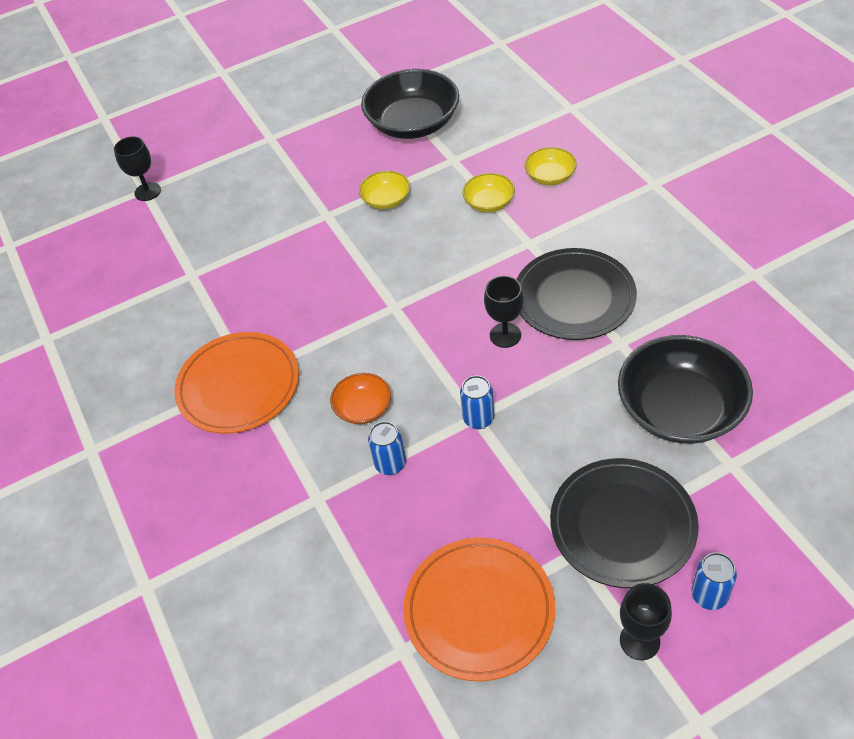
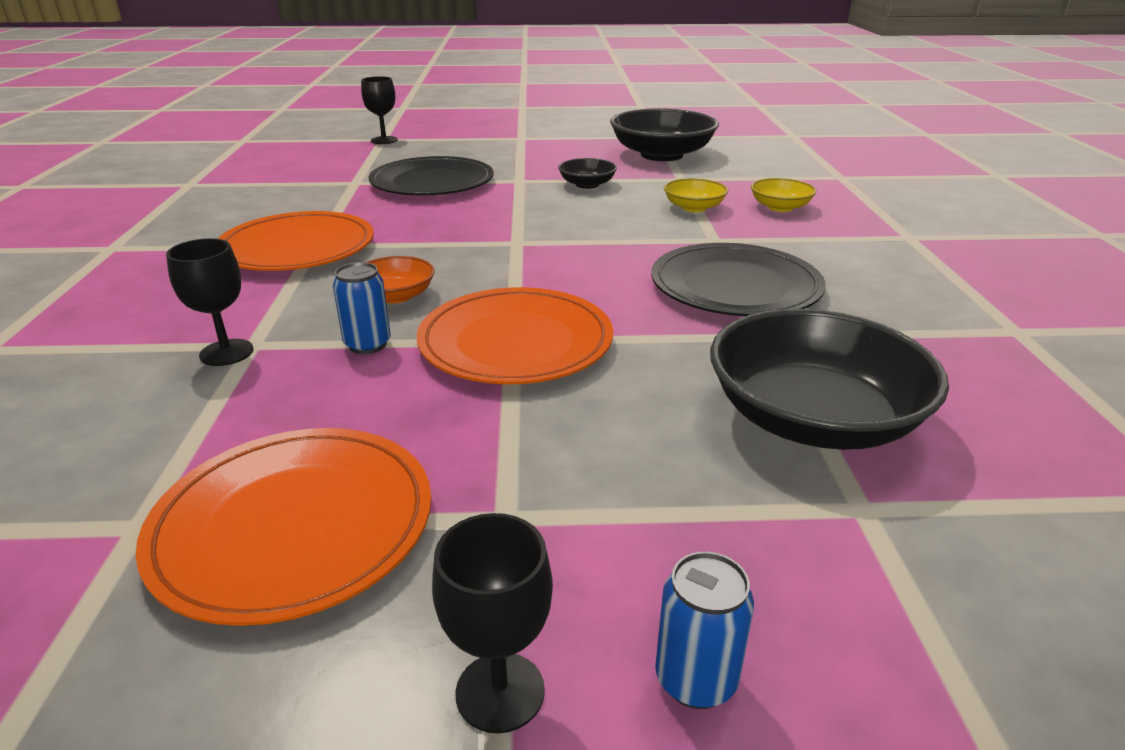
camera: 20 degrees right, 20 degrees down
(386, 200) = (587, 185): yellow bowl -> black bowl
(478, 419) = (515, 342): blue can -> orange plate
(505, 335) = (620, 291): black goblet -> black goblet (226, 353)
(622, 525) = (614, 513): black plate -> black plate (432, 182)

